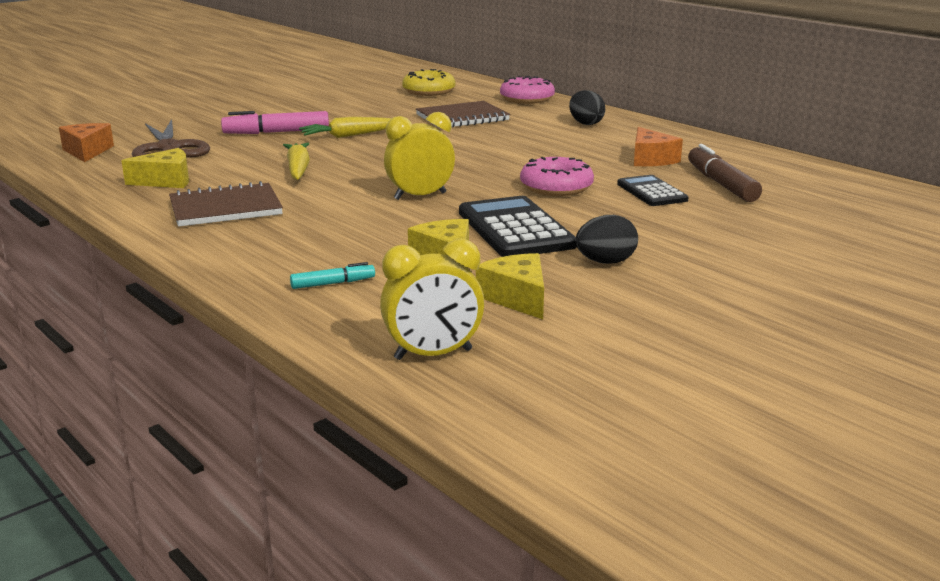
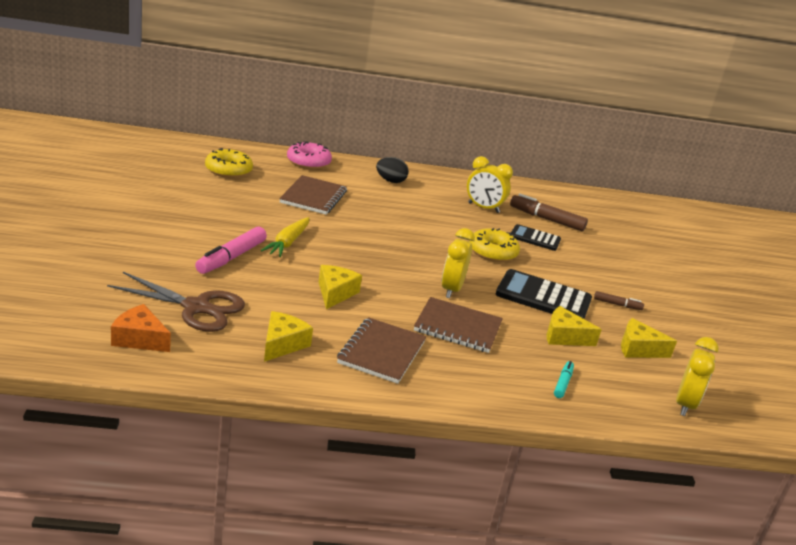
camera: 55 degrees left, 5 degrees up
(298, 169) = (335, 293): yellow carrot -> yellow cheese
(345, 217) = (457, 327): none -> brown notebook
(556, 187) = (493, 252): pink donut -> yellow donut
(605, 262) = (617, 304): black egg -> brown marker
(651, 159) = (483, 208): orange cheese -> yellow clock

